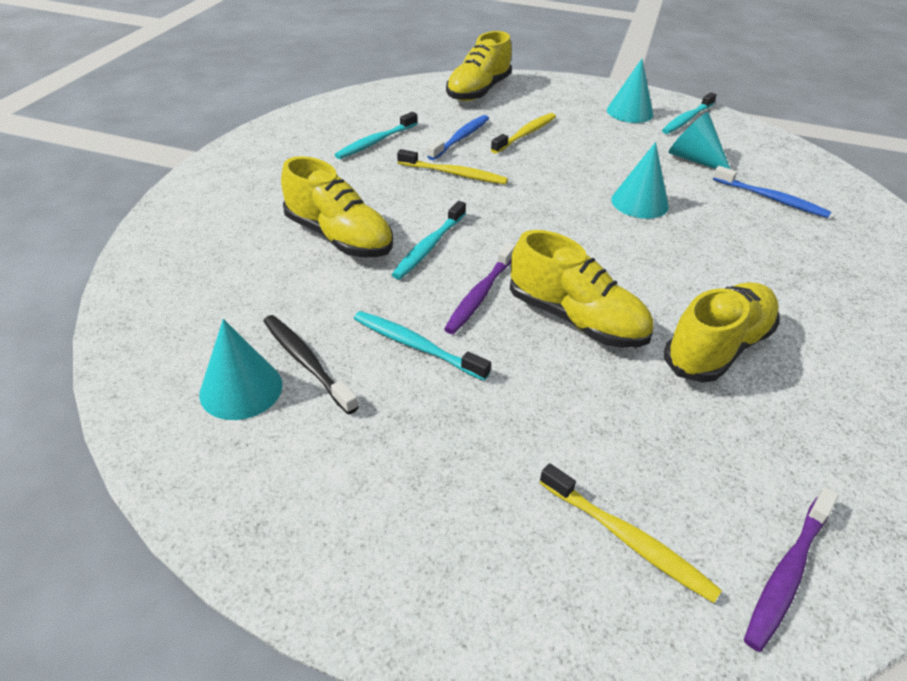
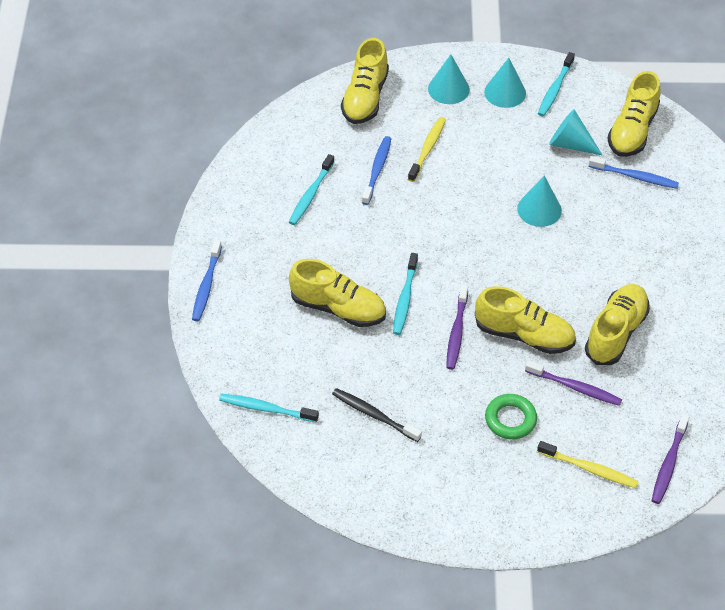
camera: 15 degrees left, 10 degrees up
(201, 186) = (206, 285): none -> blue toothbrush
(241, 389) = (347, 443): turquoise cone -> turquoise cone (448, 89)
(416, 346) = (433, 384): turquoise toothbrush -> turquoise toothbrush (266, 409)
(454, 174) = (390, 216): yellow toothbrush -> none
(513, 421) = (510, 419): none -> green ring
(634, 403) = (575, 387): none -> purple toothbrush
(773, 163) = (632, 131): none -> yellow shoe

